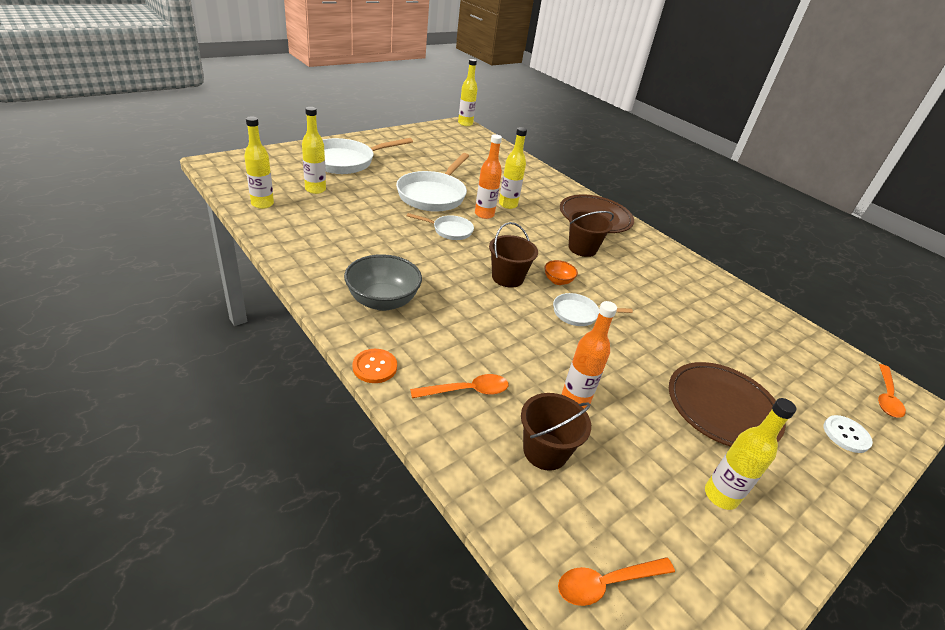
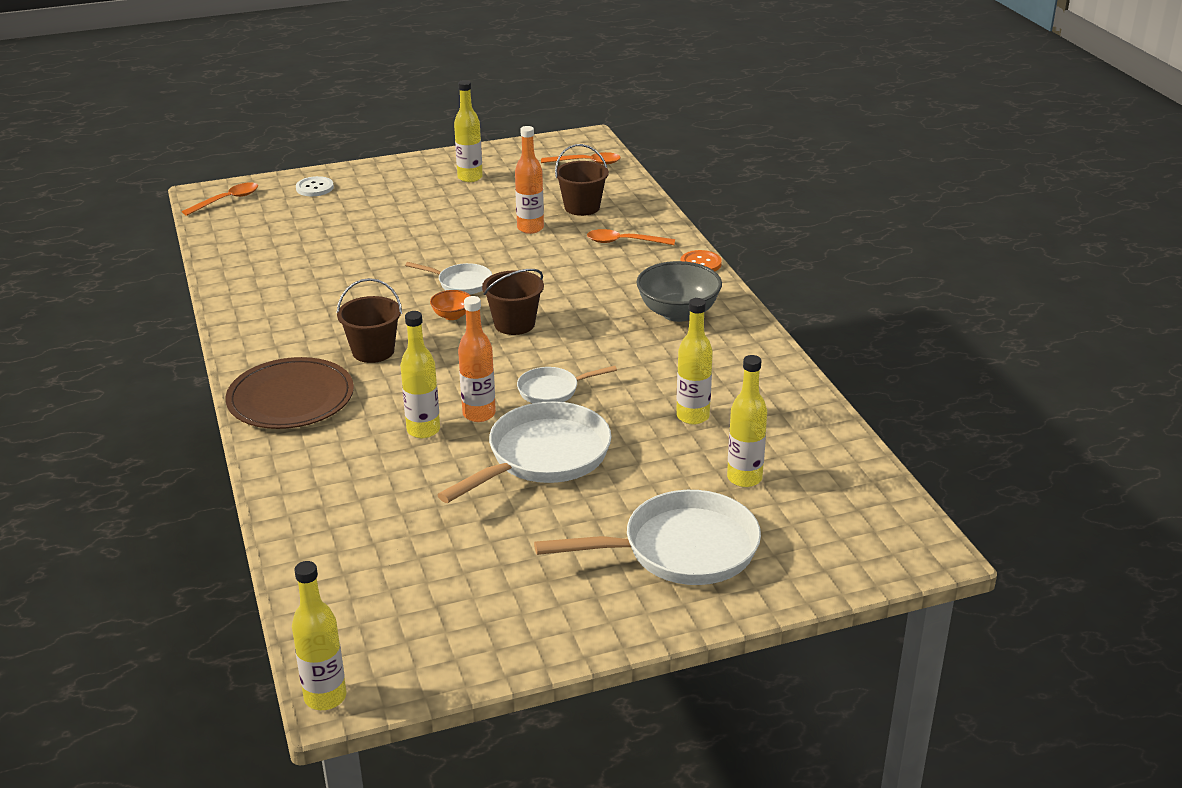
camera: 155 degrees left, 5 degrees down
(262, 204) = (827, 453): yellow bottle -> yellow bottle (692, 416)
(449, 230) = (552, 390): white pan -> white pan turned 45 degrees counterclockwise
(722, 407) = (401, 211): brown plate -> none

